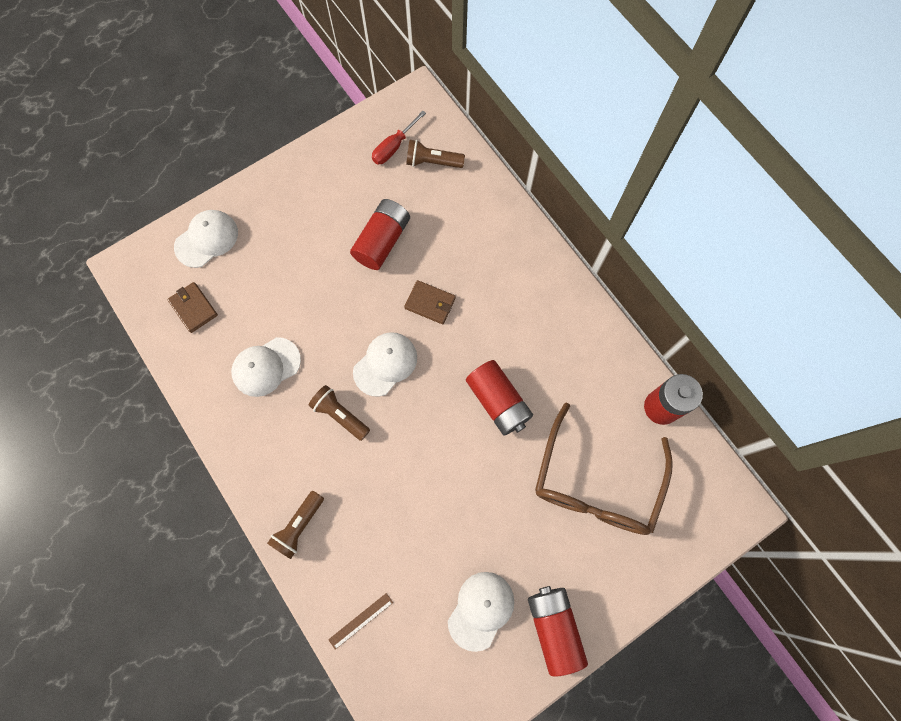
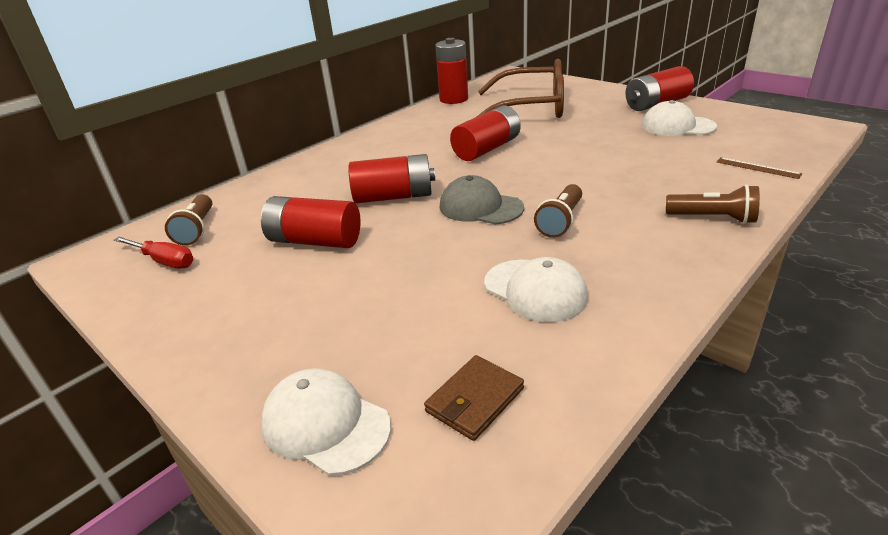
camera: 100 degrees left, 40 degrees down
(385, 364) = (480, 207): white cap -> grey cap
(430, 303) = (394, 197): brown wallet -> red battery

